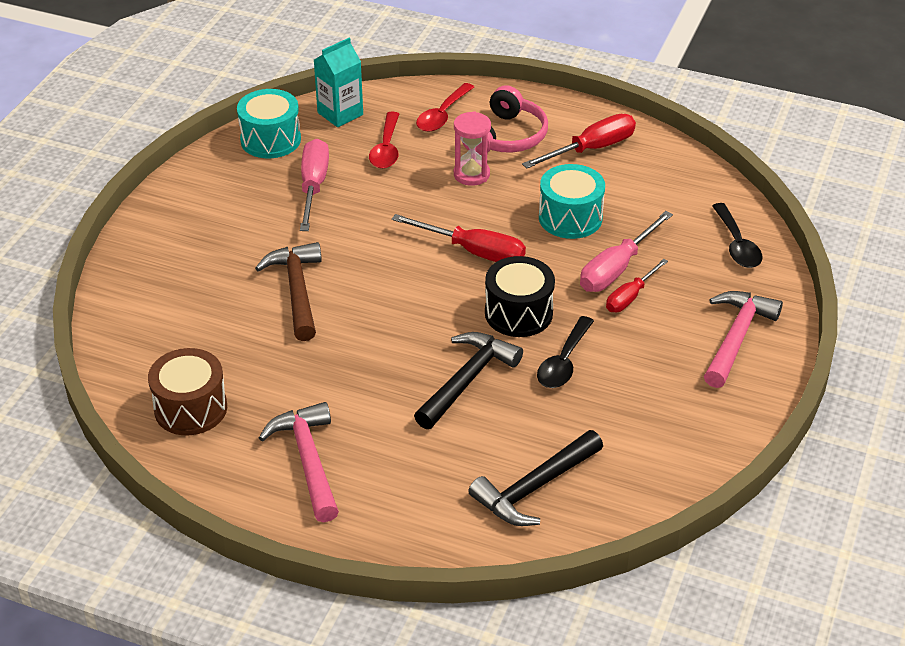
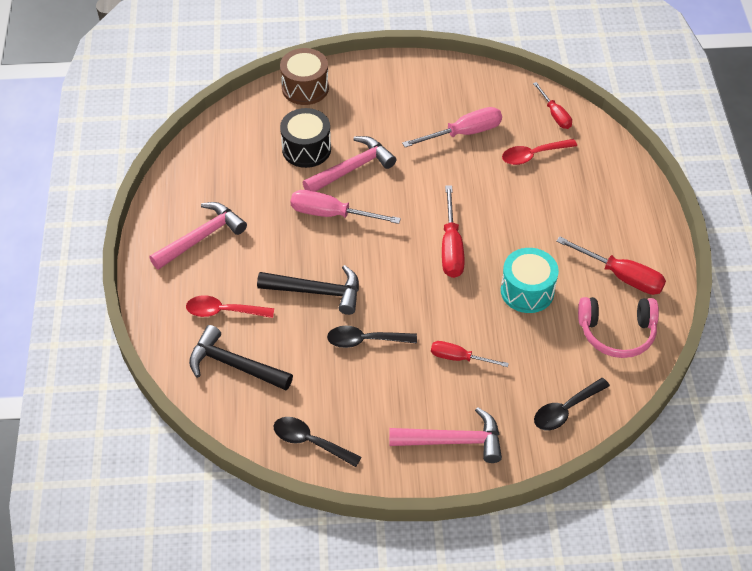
camera: 65 degrees right, 10 degrees up
(191, 408) = (217, 163): brown drum -> brown drum (305, 88)
(270, 140) = (498, 90): turquoise drum -> none
(297, 290) = (352, 168): brown hammer -> pink hammer
(340, 114) = (555, 114): turquoise carton -> red screwdriver
(442, 115) = (596, 171): red spoon -> red spoon (223, 311)
(471, 174) = (537, 214): pink hourglass -> none
(506, 137) = (597, 218): pink headphones -> pink headphones (617, 333)
(518, 313) = (401, 296): black drum -> black drum (306, 149)
(617, 268) = (486, 339): pink screwdriver -> pink screwdriver (332, 214)
(682, 453) = (310, 442): none -> black spoon

